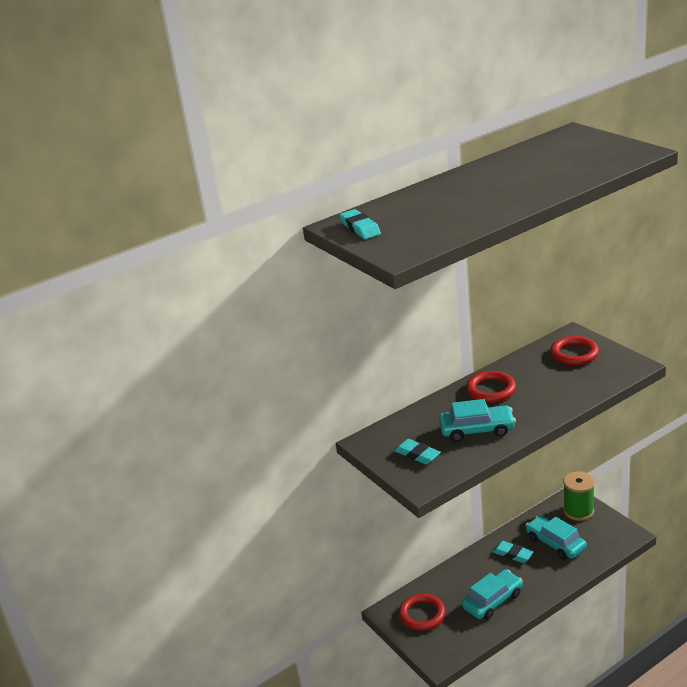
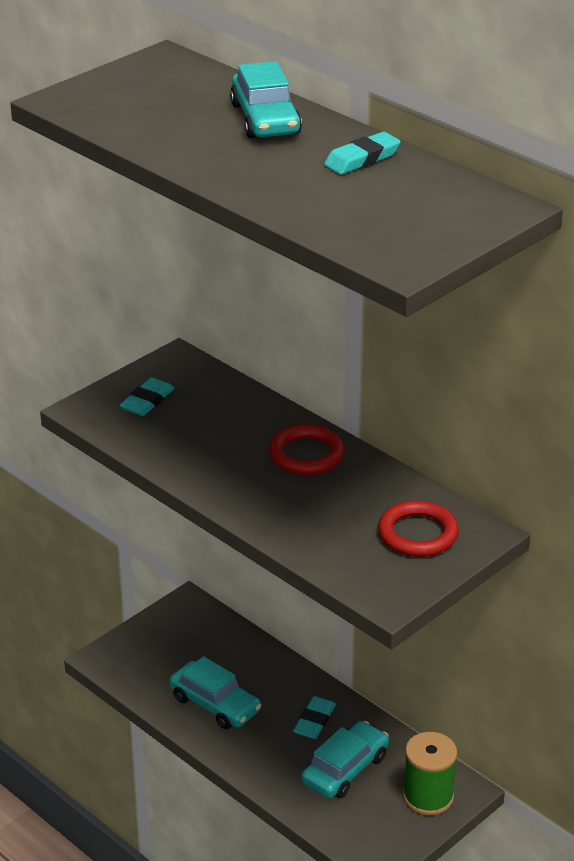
camera: 75 degrees right, 5 degrees up
(360, 228) = (149, 71): turquoise eraser -> turquoise eraser (362, 159)
(422, 615) = (184, 636): red ring -> none
(477, 430) = (204, 447): turquoise car -> turquoise car (265, 119)

